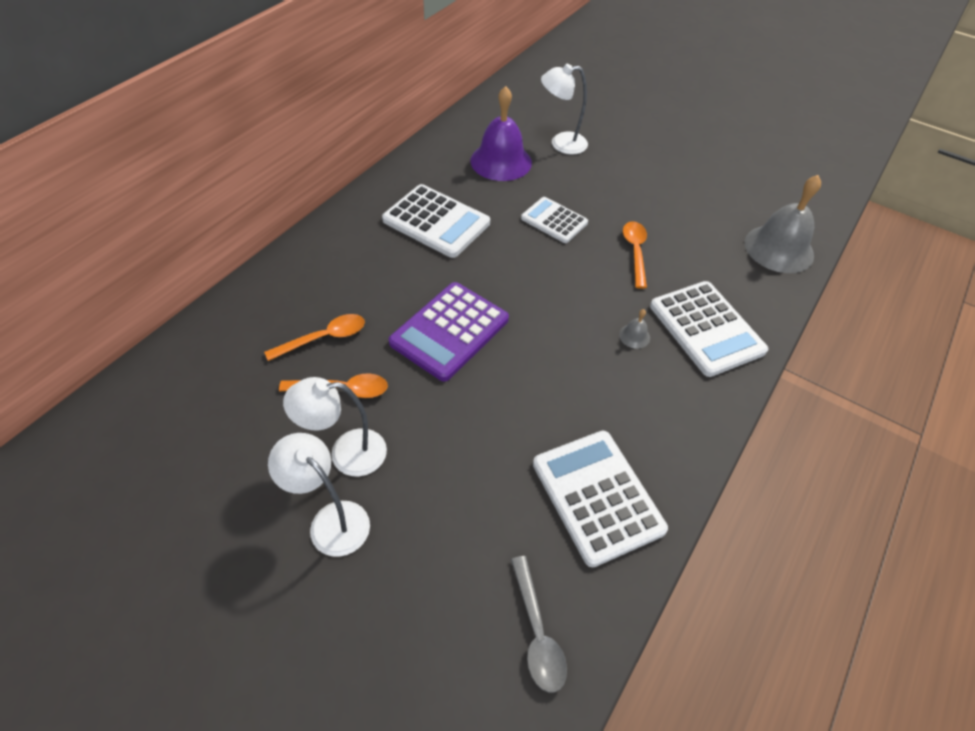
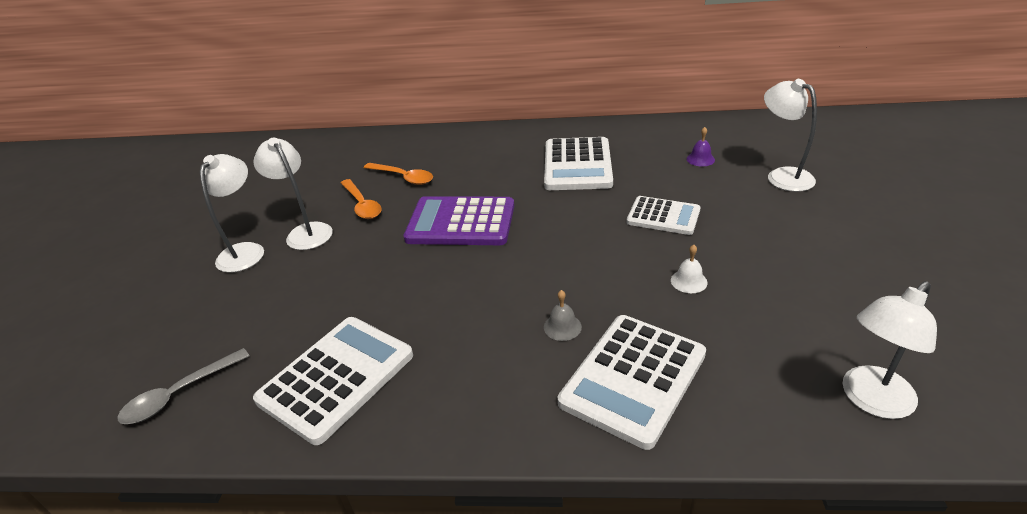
camera: 65 degrees right, 15 degrees down
(501, 161) = (700, 159): purple bell -> purple bell, size x0.40
(554, 220) = (663, 216): white calculator -> white calculator turned 105 degrees clockwise
(635, 252) = (689, 281): orange spoon -> white bell
(779, 248) = (871, 400): grey bell -> white lamp

